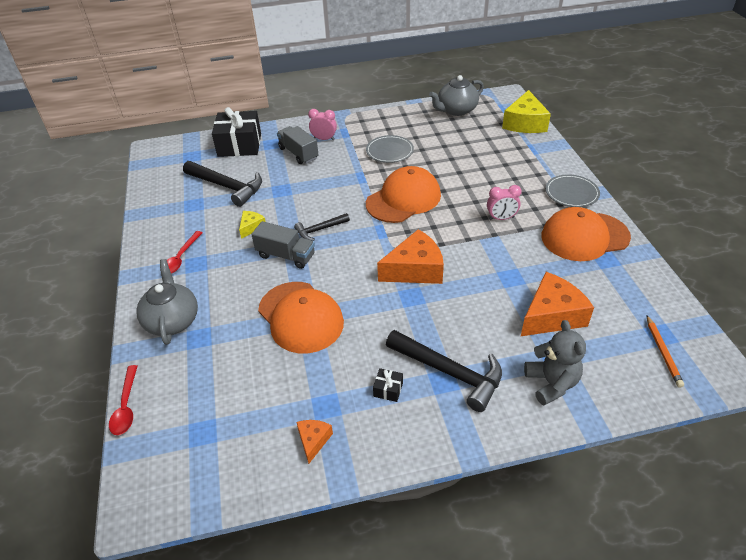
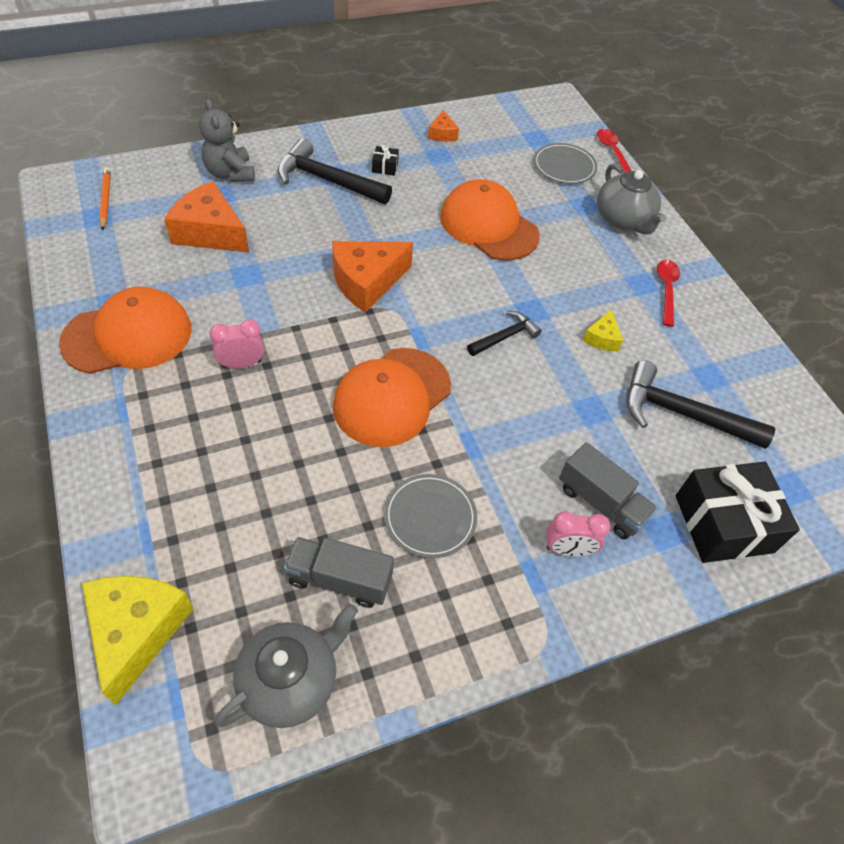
camera: 165 degrees right, 10 degrees up
(286, 255) = (535, 296): grey truck -> grey truck (340, 579)
(551, 315) = (210, 232): orange cheese -> orange cheese turned 75 degrees clockwise
(571, 193) = (113, 419): grey plate -> grey plate (564, 166)

